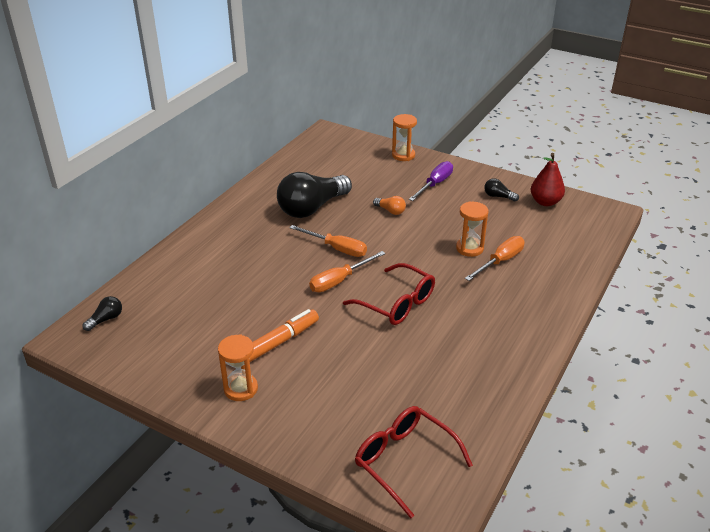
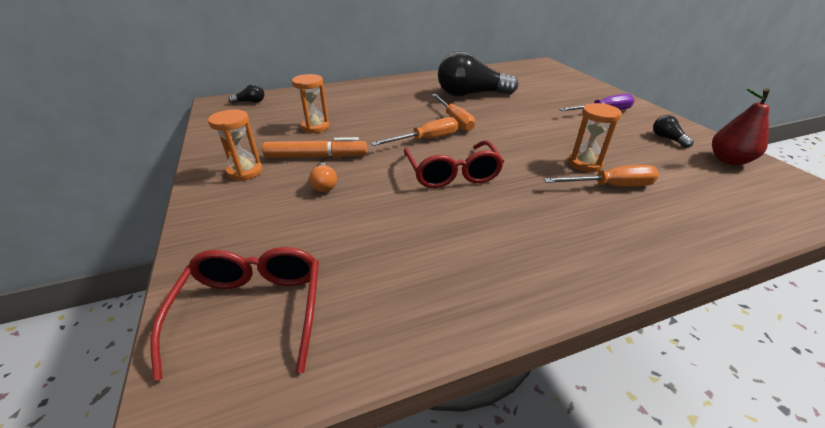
camera: 40 degrees right, 0 degrees up
(339, 281) = (426, 140): orange screwdriver -> orange screwdriver turned 150 degrees clockwise
(390, 211) = (535, 115): orange light bulb -> orange light bulb (324, 185)
(403, 155) = (593, 89): orange hourglass -> orange hourglass (315, 127)

